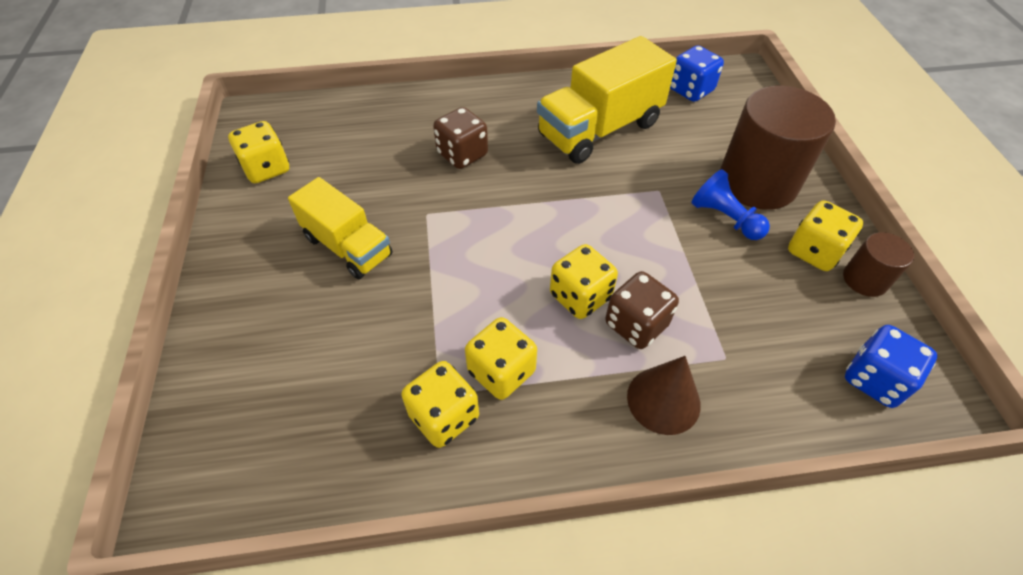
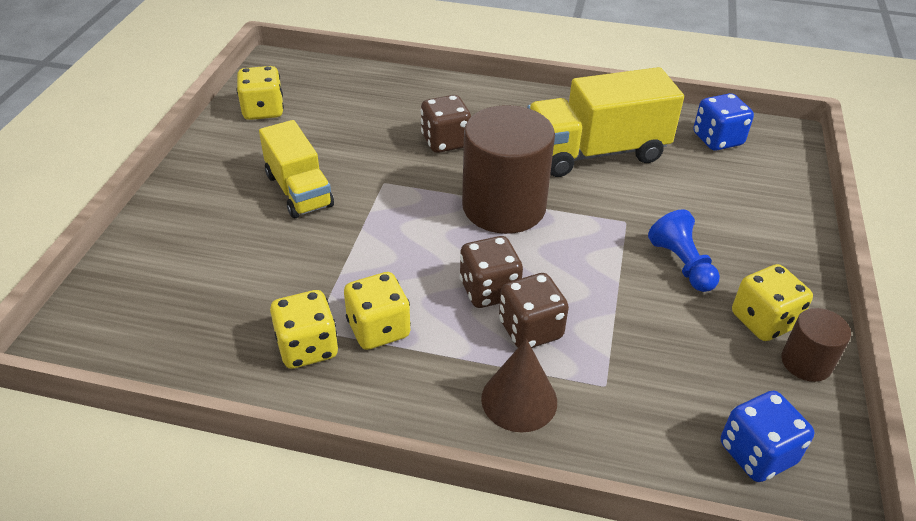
camera: 20 degrees right, 10 degrees down
(580, 296) = (489, 290): yellow dice -> brown dice
(757, 182) = (739, 241): brown cylinder -> brown cylinder (504, 207)

